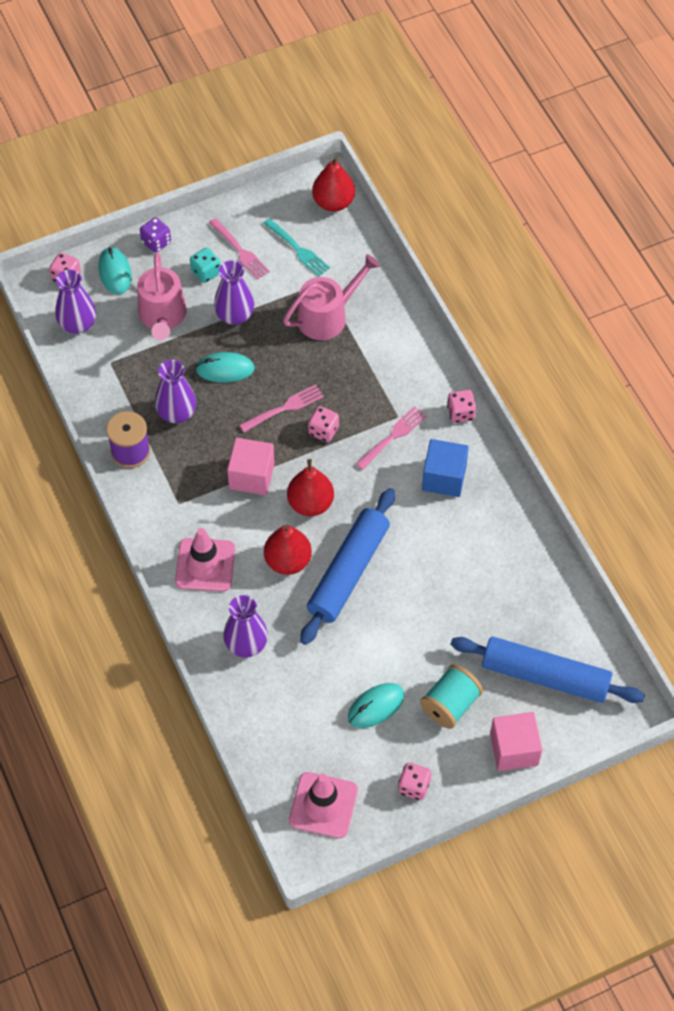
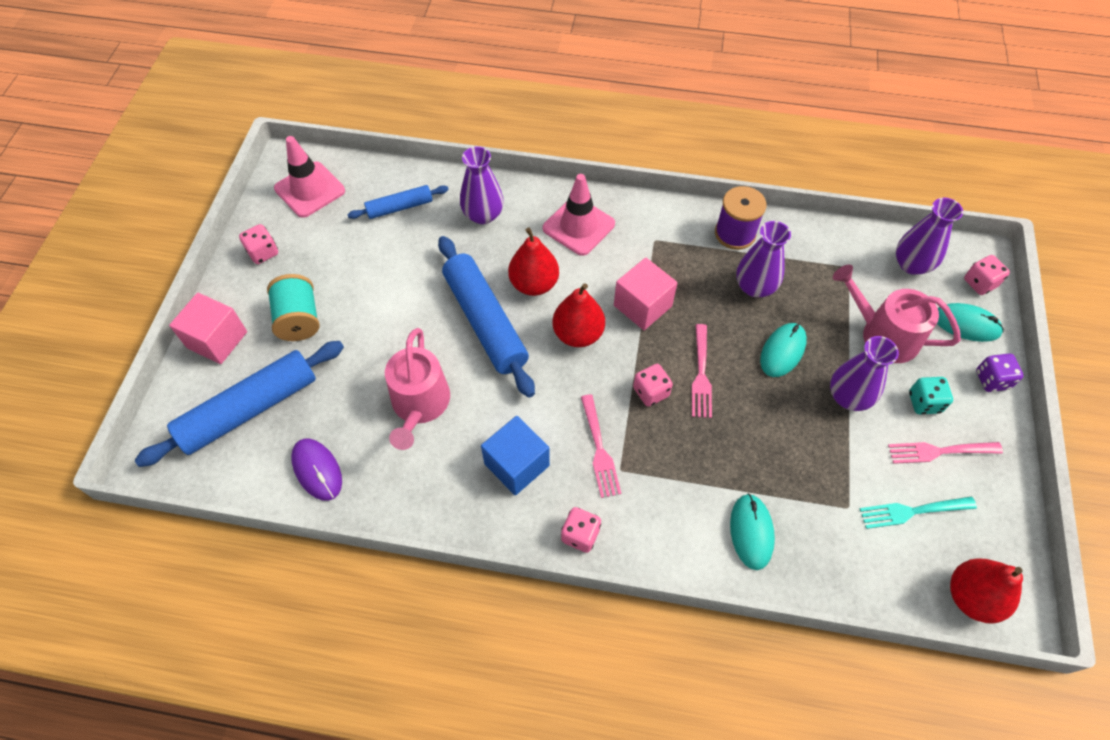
camera: 125 degrees right, 0 degrees up
(287, 715) = (399, 207): none -> blue rolling pin
(327, 316) = (796, 483): pink watering can -> pink watering can (419, 404)
(376, 706) = (349, 267): turquoise mouse -> turquoise mouse (751, 532)
(548, 595) = (317, 470): none -> purple mouse

